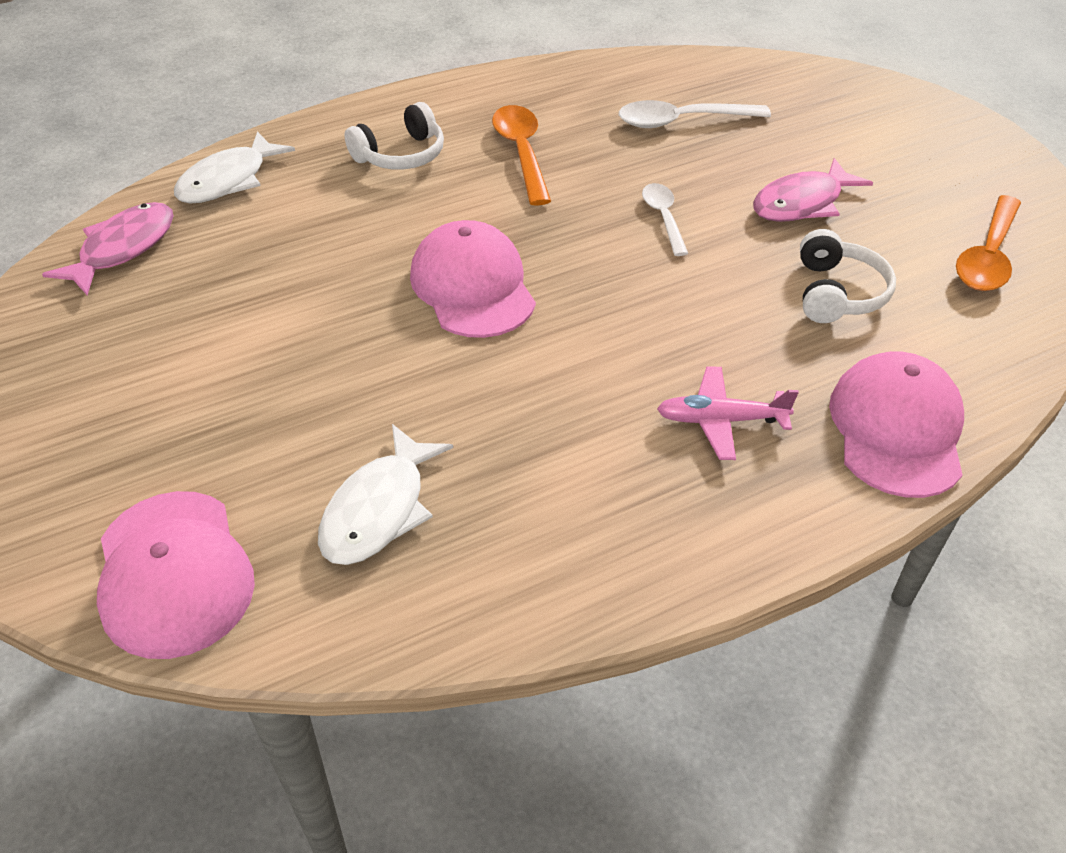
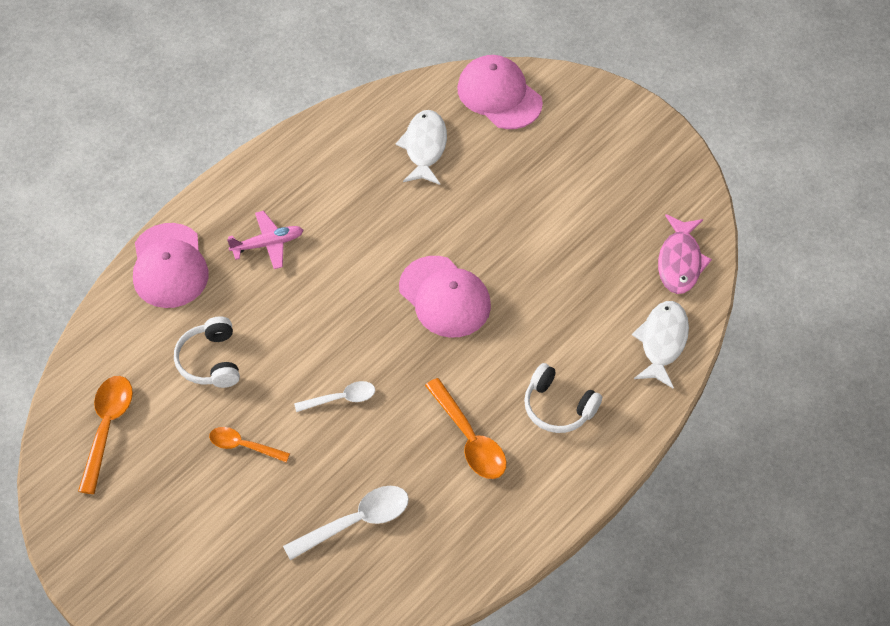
camera: 160 degrees right, 10 degrees up
(401, 155) = (558, 407): white headphones -> white headphones turned 90 degrees counterclockwise
(663, 218) = (341, 398): white spoon -> white spoon turned 75 degrees counterclockwise
(802, 203) = (243, 446): pink fish -> orange spoon

